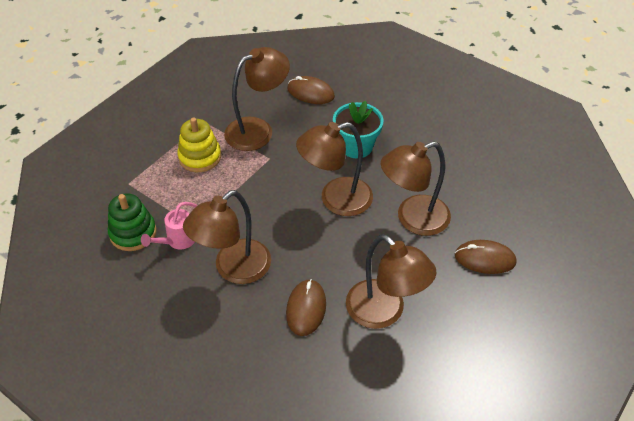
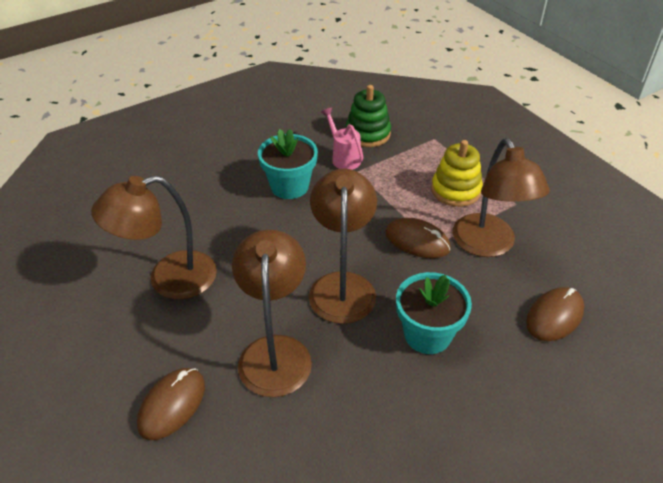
camera: 110 degrees right, 5 degrees down
(234, 269) = (289, 186): brown lamp -> turquoise flower pot
(306, 308) = (213, 223): brown mouse -> brown mouse (417, 241)

